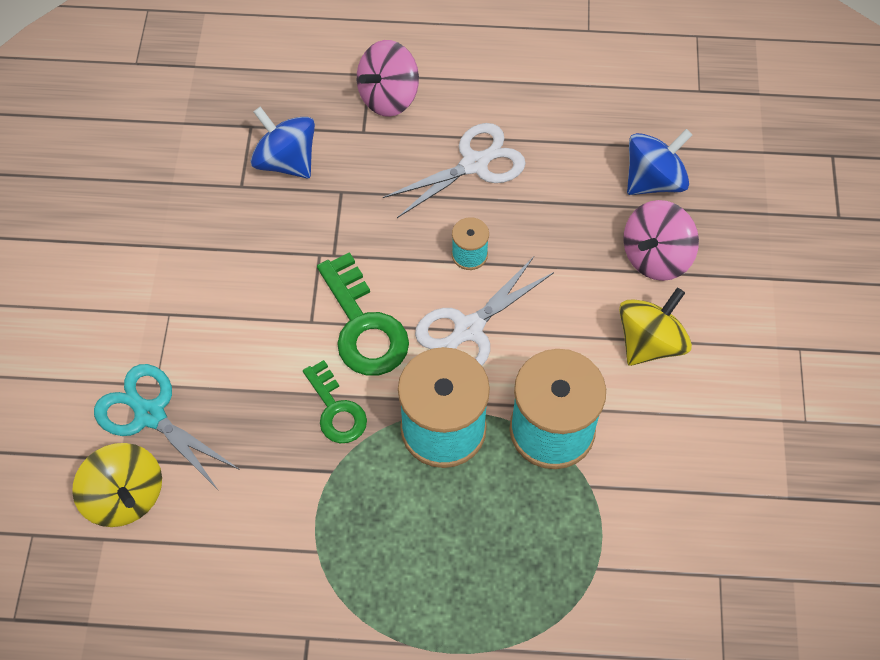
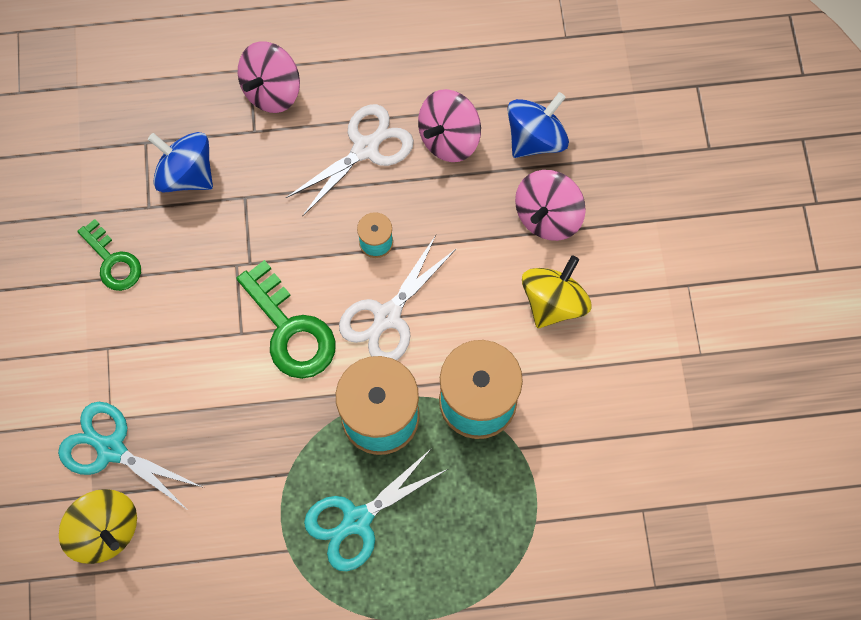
camera: 10 degrees left, 10 degrees up
(336, 410) = (280, 415): green key -> green key (113, 261)
(399, 532) = (357, 520): none -> turquoise scissors
(563, 167) = (449, 138): none -> pink spinning top

